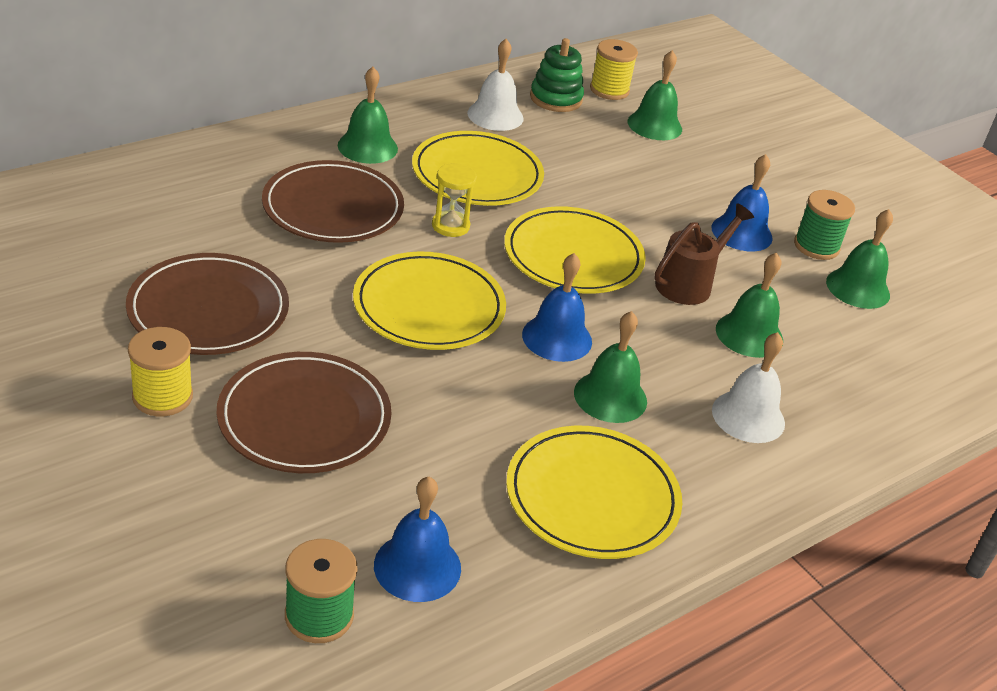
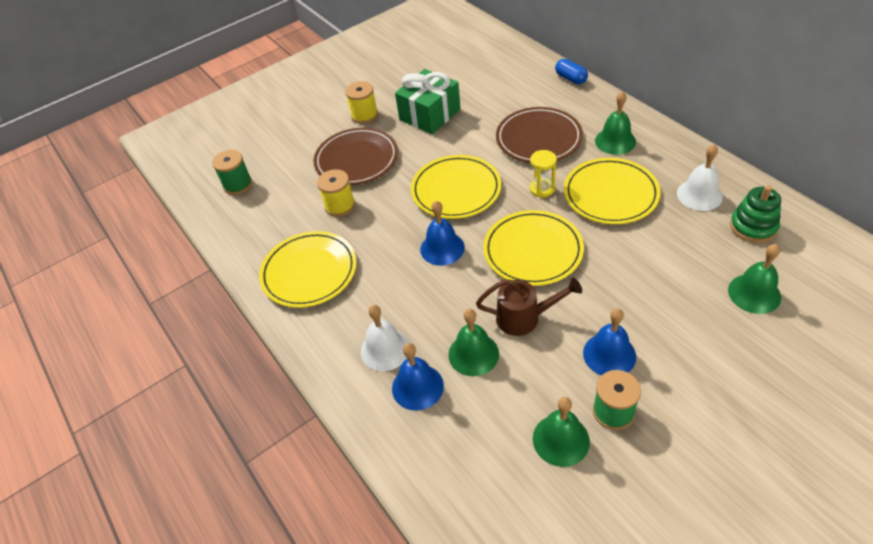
camera: 100 degrees right, 10 degrees up
(191, 150) = (570, 78): none -> blue capsule
(208, 310) = (430, 115): brown plate -> green gift
(417, 566) = (263, 211): blue bell -> blue bell (417, 387)
(609, 90) = (796, 260): yellow spool -> yellow spool (340, 206)
(610, 396) = (392, 276): green bell -> none
(689, 283) = (525, 318): brown watering can -> brown watering can turned 45 degrees counterclockwise

